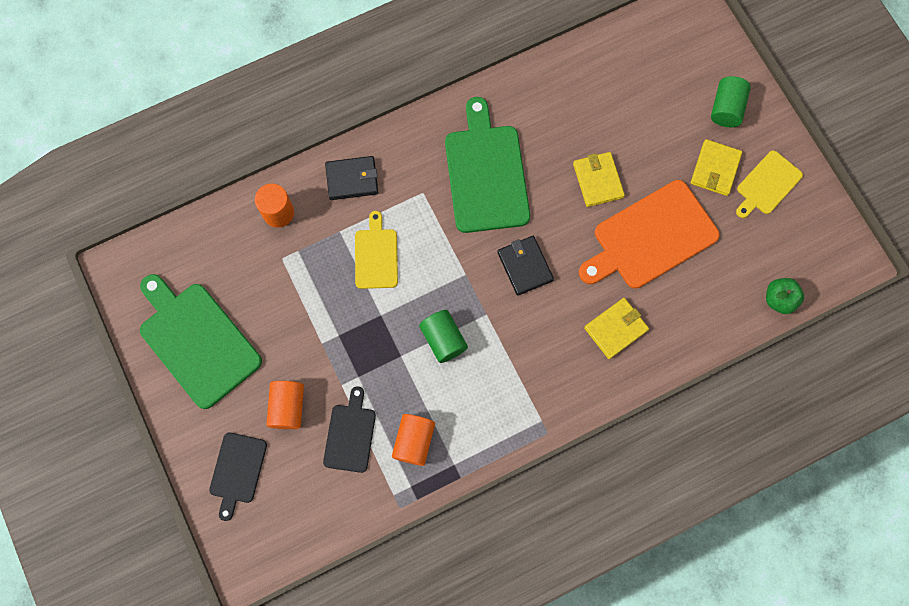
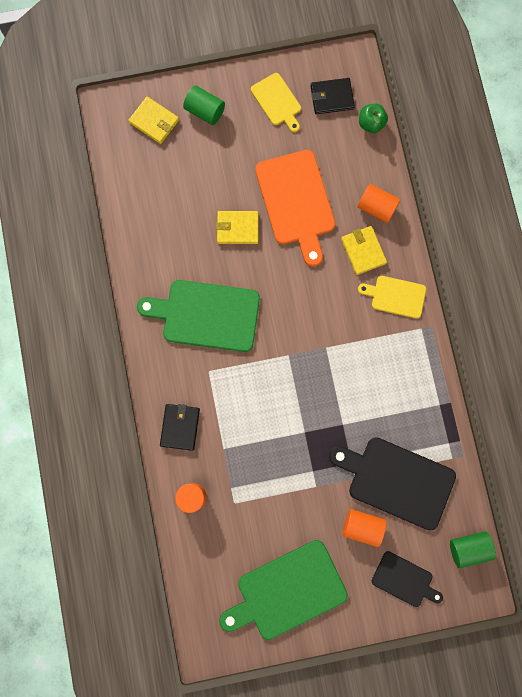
camera: 75 degrees left, 5 degrees up
(350, 434) = (397, 481): black cutting board -> black cutting board, size x1.80
(376, 255) = (253, 423): yellow cutting board -> yellow cutting board (395, 296)
(414, 441) = (414, 431): orange cylinder -> orange cylinder (376, 207)
(443, 339) = (338, 387): green cylinder -> green cylinder (468, 548)
(525, 266) = (294, 306): black wallet -> black wallet (331, 97)
(715, 169) = (253, 136): yellow wallet -> yellow wallet (154, 121)

